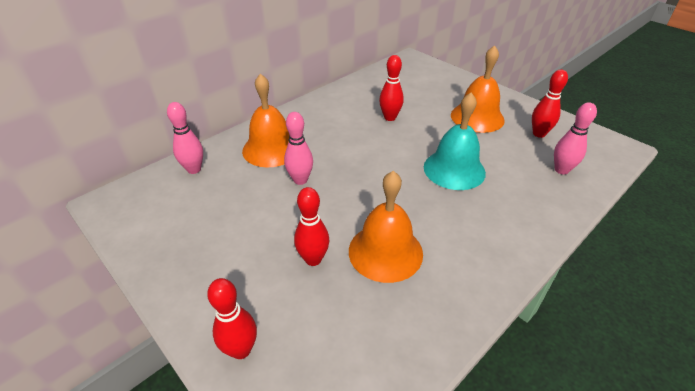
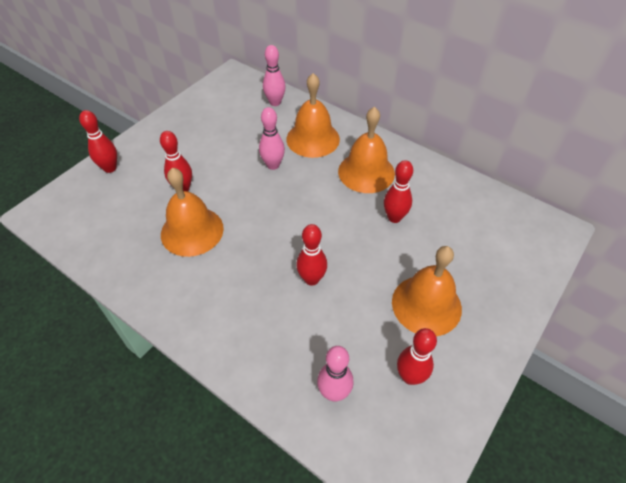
camera: 80 degrees right, 10 degrees up
(331, 124) = (366, 172): none -> orange bell
(454, 169) = (311, 279): turquoise bell -> red bowling pin

